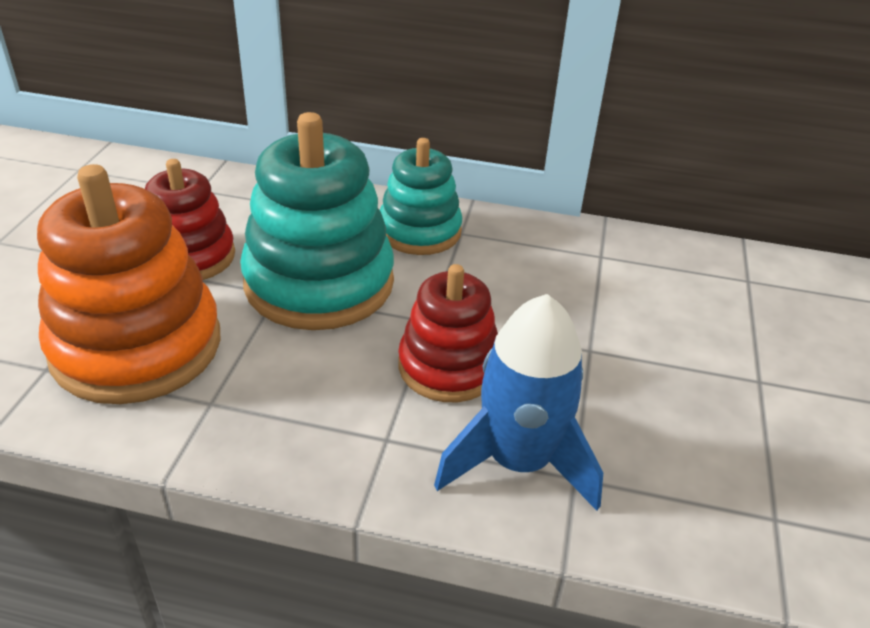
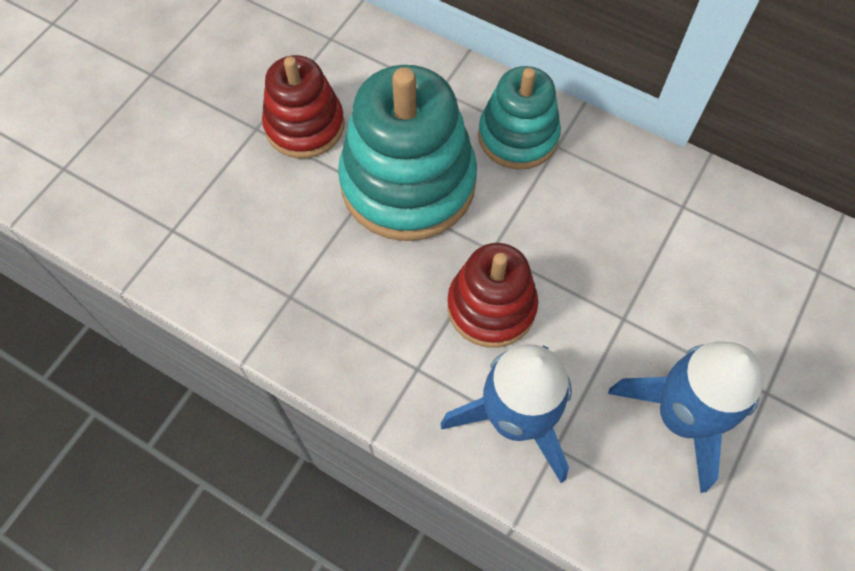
camera: 20 degrees right, 25 degrees up
(137, 346) = (243, 222): orange stacking toy -> none
(690, 419) = (680, 416): none -> blue rocket

